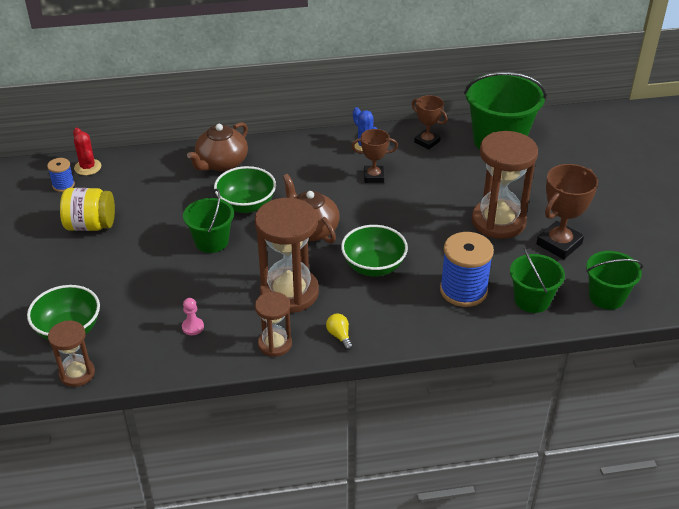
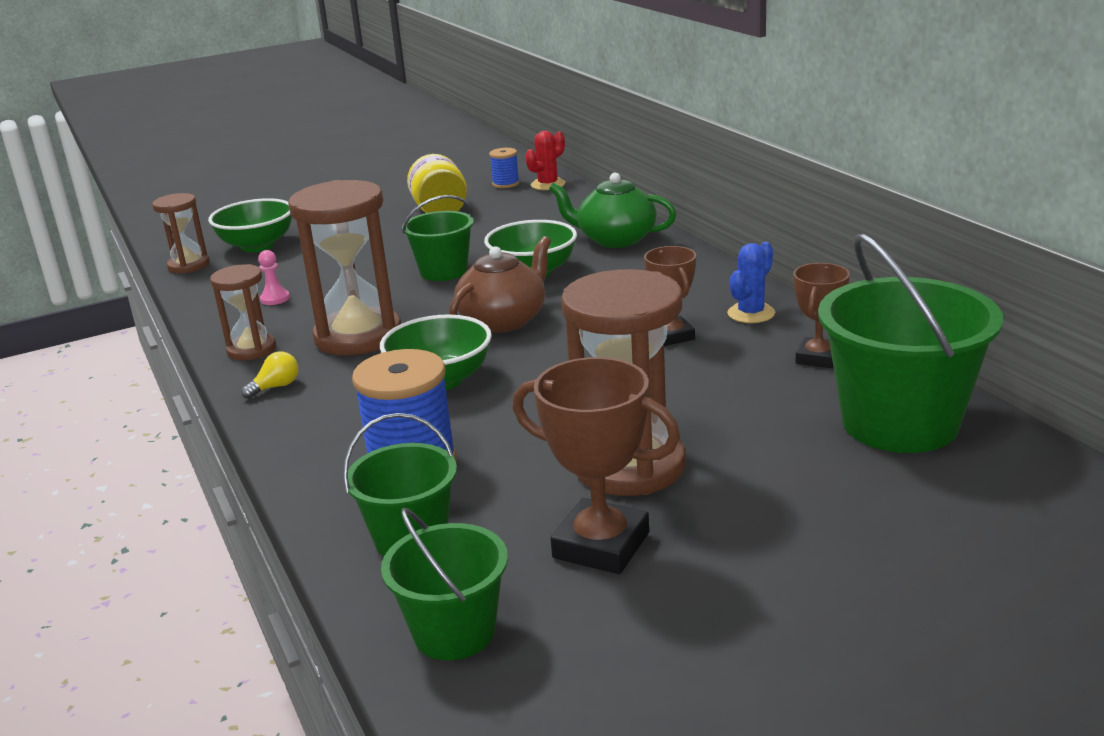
camera: 75 degrees right, 15 degrees down
(221, 163) = (615, 239): brown teapot -> green teapot

